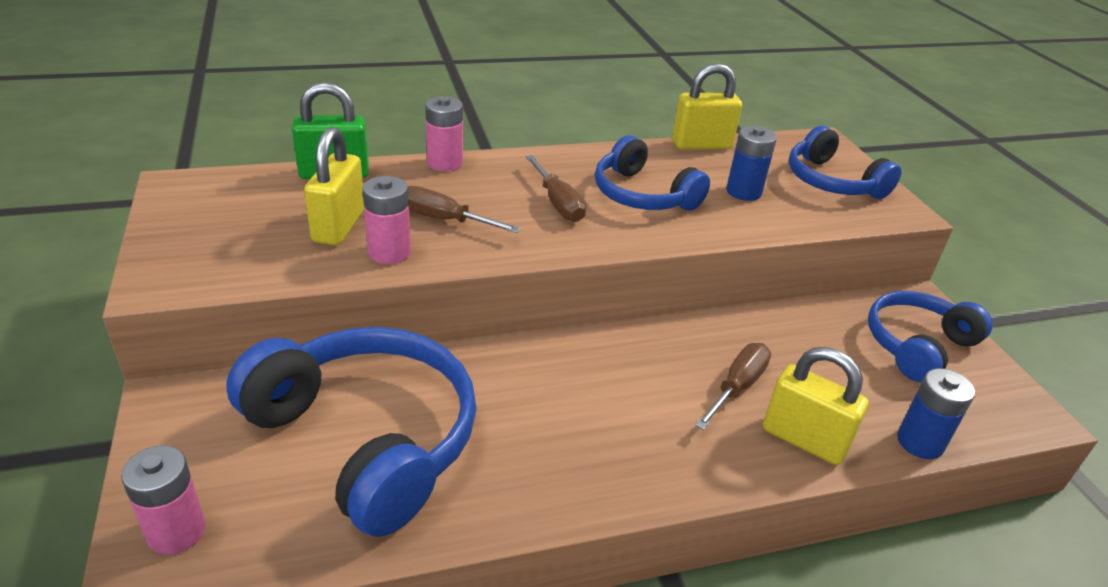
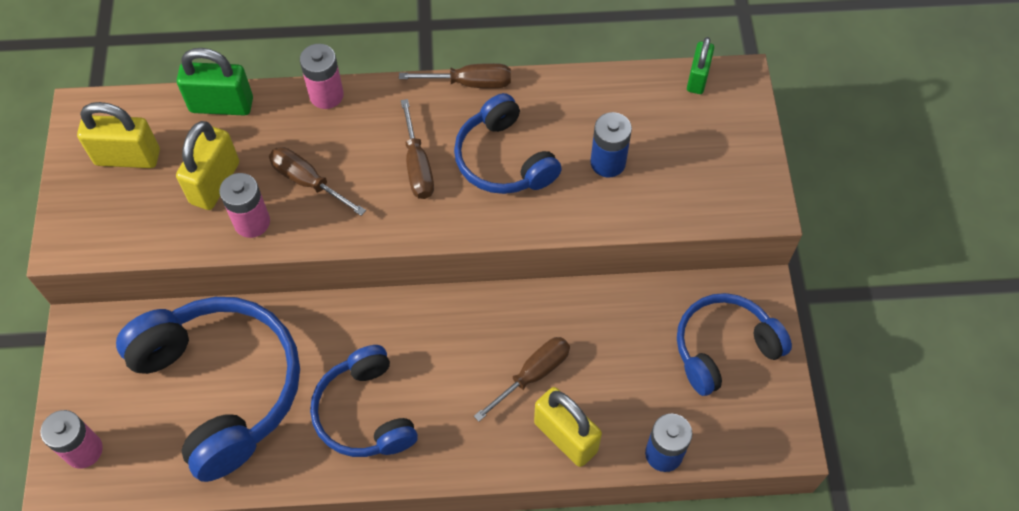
camera: 15 degrees right, 25 degrees up
(584, 150) = (469, 83): none -> brown screwdriver
(701, 145) = (597, 80): yellow padlock -> yellow padlock (127, 157)
(788, 141) = (697, 78): none -> green padlock
(832, 181) = (710, 153): blue headphones -> blue headphones (365, 413)

